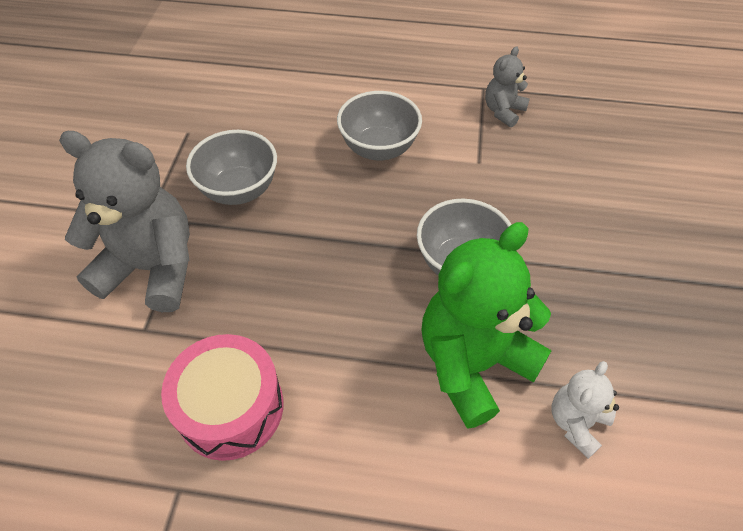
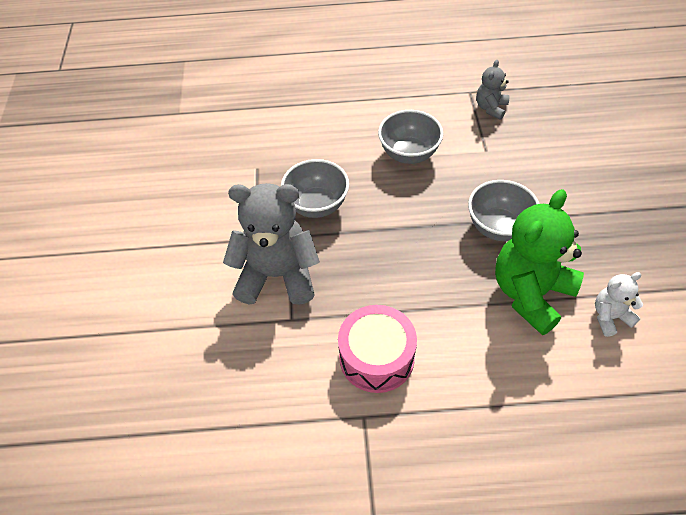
camera: 10 degrees left, 0 degrees up
(576, 423) = (610, 317): white teddy bear -> white teddy bear turned 45 degrees clockwise

